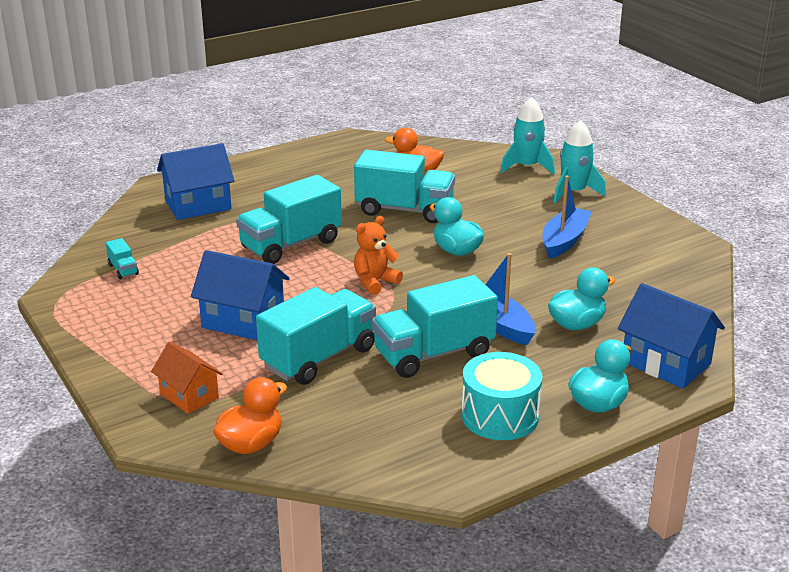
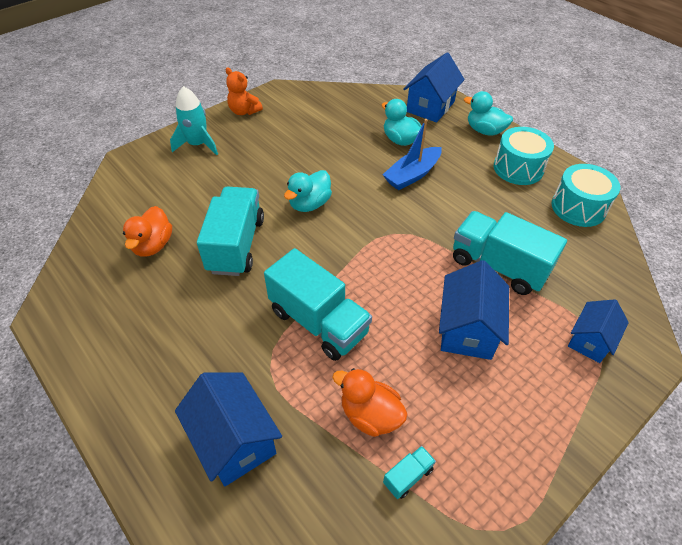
camera: 100 degrees left, 20 degrees up
(189, 396) = (590, 340): orange house -> blue house
(251, 444) = (621, 285): orange duck -> orange duck (370, 415)
(375, 282) = (374, 248): orange teddy bear -> orange teddy bear (244, 111)
(401, 450) = (578, 207): none -> turquoise drum
(434, 354) = (464, 203): turquoise truck -> none
(526, 167) = (144, 172): turquoise rocket -> none
(564, 241) = (283, 148): blue boat -> none

